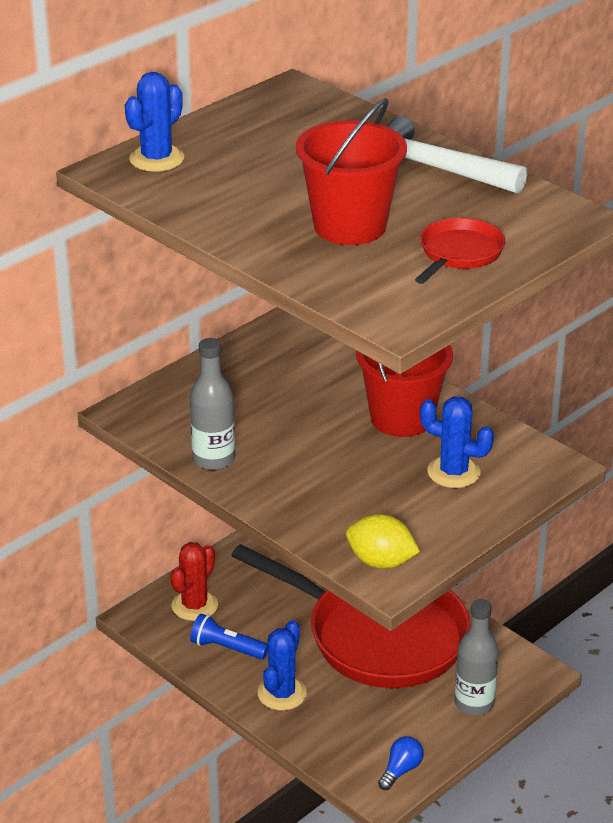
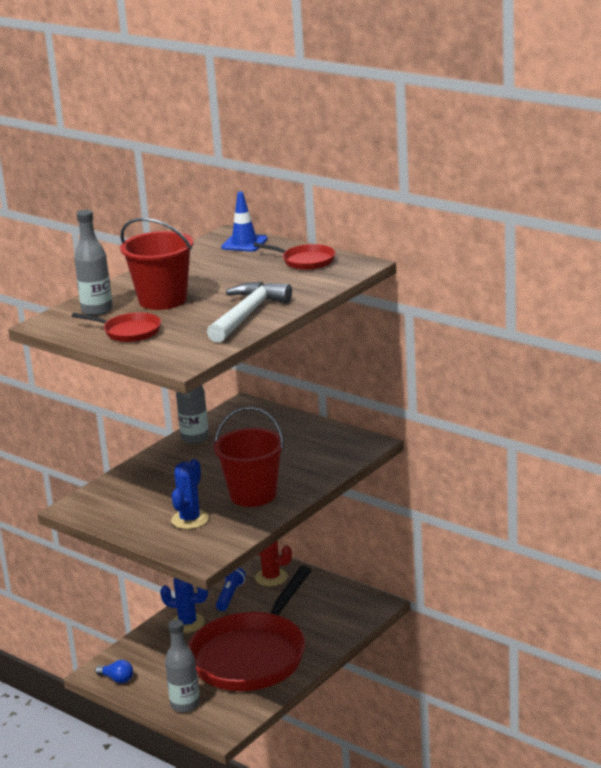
camera: 85 degrees right, 10 degrees down
(157, 159) = (244, 243): blue cactus -> blue traffic cone
(257, 121) = (305, 261): none -> red pan
(365, 278) = (97, 310): none -> grey bottle
(381, 562) = (90, 503): yellow lemon -> none

